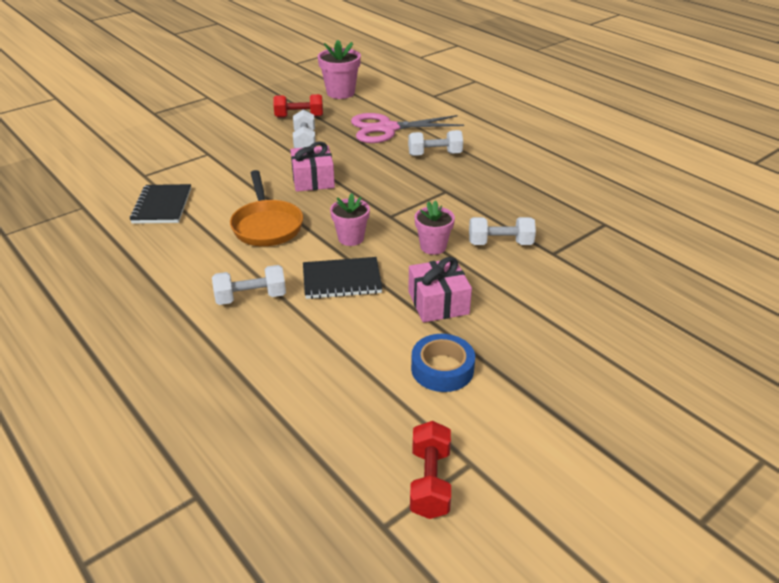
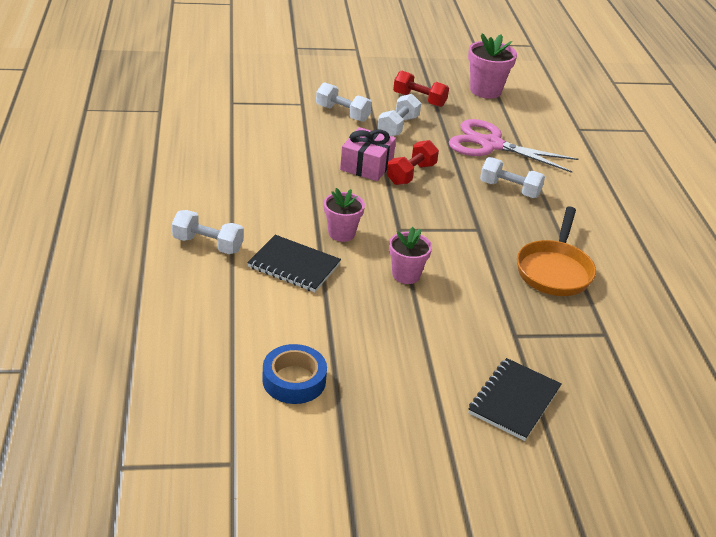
camera: 30 degrees right, 0 degrees up
(162, 206) = (219, 136): black notebook -> black notebook (514, 401)
(267, 225) = (283, 190): orange pan -> orange pan (554, 270)
(430, 482) = (186, 457): red dumbbell -> red dumbbell (411, 174)
(438, 302) = (354, 325): pink gift -> none
(500, 243) = (473, 301): white dumbbell -> white dumbbell (342, 113)

